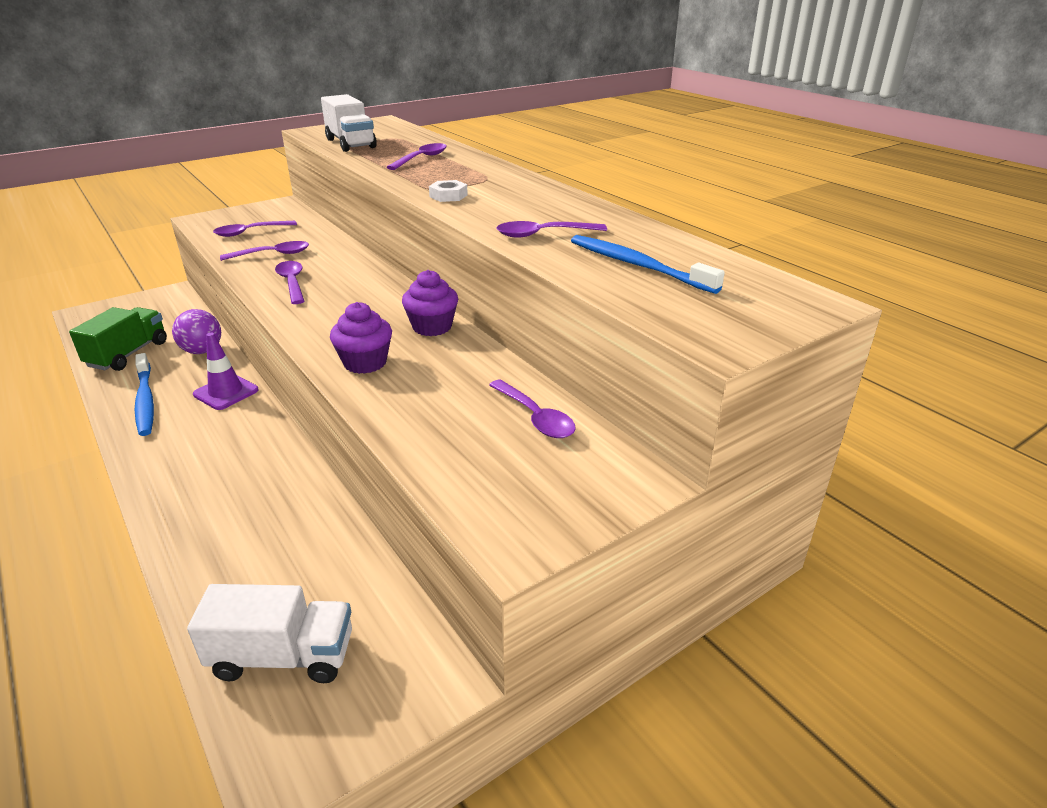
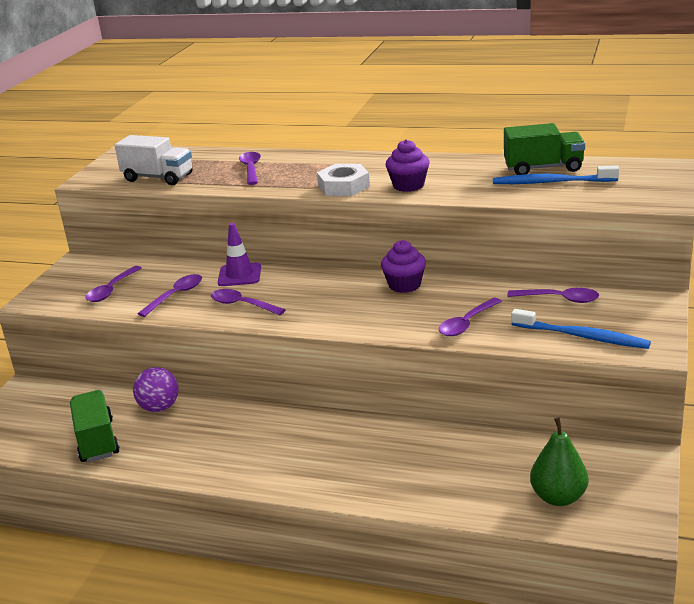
camera: 35 degrees left, 5 degrees down
(145, 401) = (189, 456): blue toothbrush -> blue toothbrush (582, 336)
(226, 392) = (242, 419): purple traffic cone -> purple traffic cone (239, 275)
(283, 656) = (558, 497): white truck -> green pear
(365, 363) = (409, 321): purple cupcake -> purple cupcake (408, 185)
(448, 196) = (344, 186): white nut -> white nut, size x1.66
(543, 234) = (463, 186): purple spoon -> purple spoon (467, 323)
(663, 248) = (543, 168): none -> green truck

